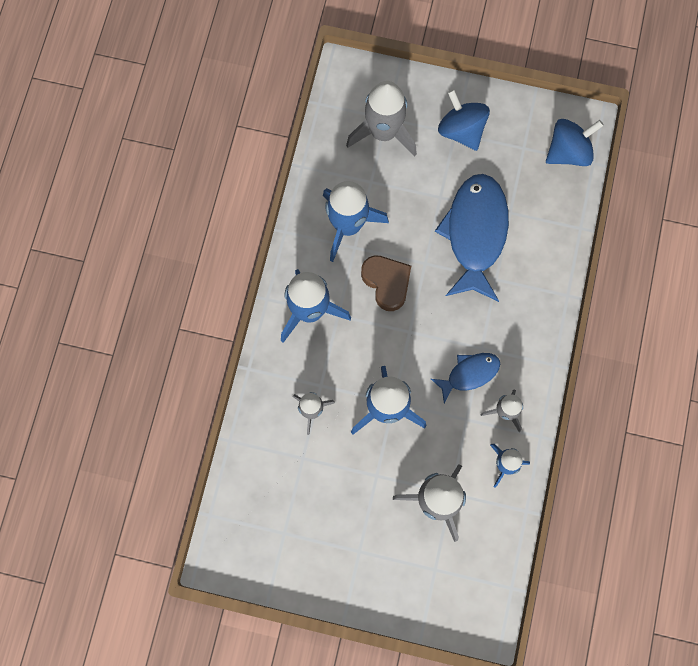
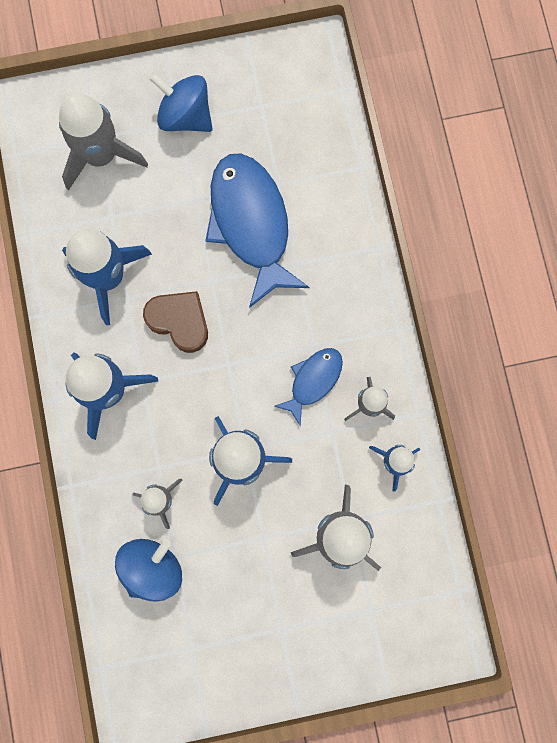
camera: 25 degrees left, 5 degrees up
(568, 152) = (311, 89): blue spinning top -> blue spinning top (152, 567)

